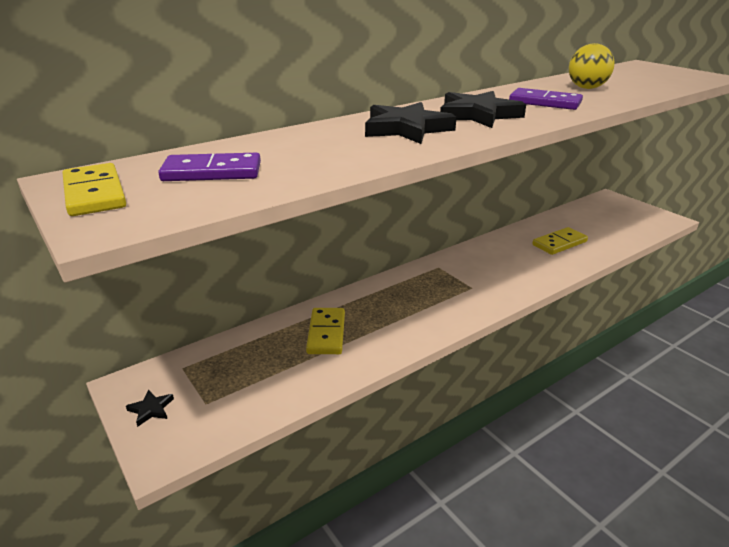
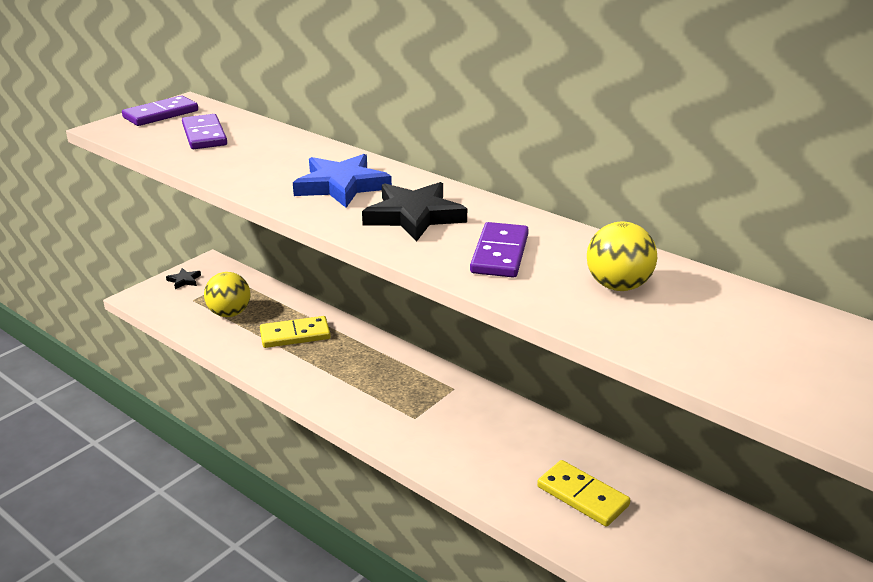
camera: 75 degrees right, 0 degrees up
(94, 193) = (161, 114): yellow domino -> purple domino
(258, 374) = (229, 313): none -> yellow ball
(406, 129) = (341, 186): black star -> blue star

